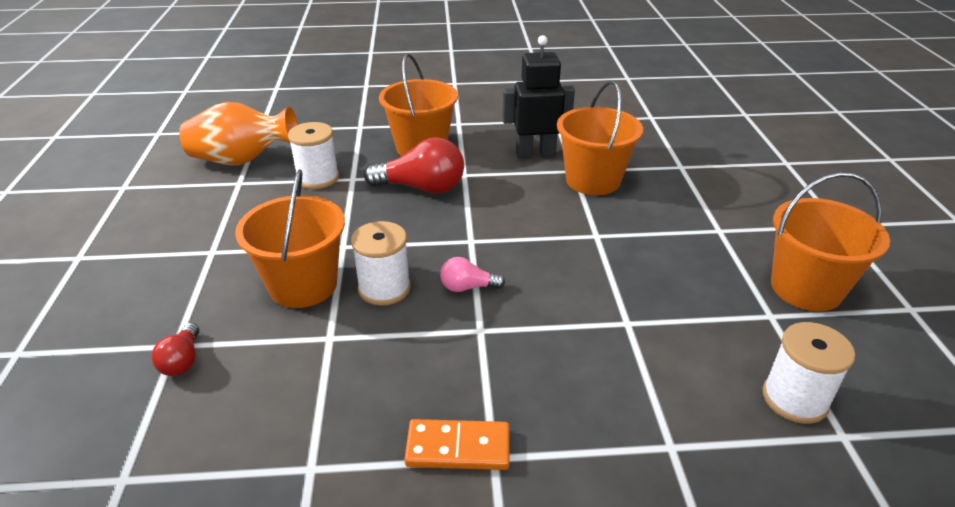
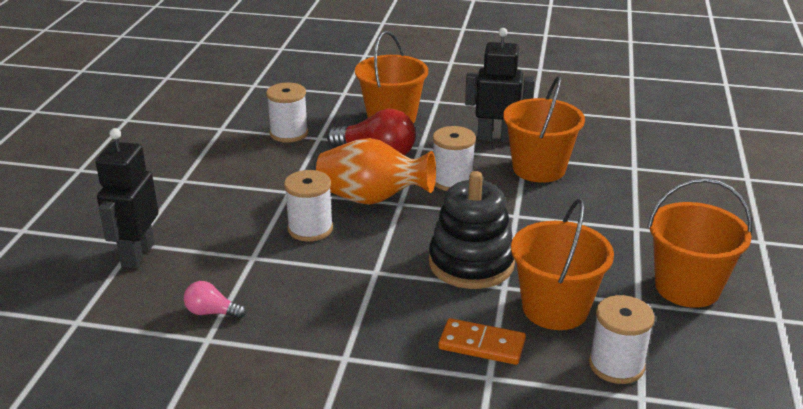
camera: 15 degrees right, 5 degrees down
(182, 361) = (137, 255): red light bulb -> black robot
(243, 160) = (230, 110): orange vase -> orange vase (372, 199)
(303, 285) = (246, 216): orange bucket -> orange bucket (555, 308)
(458, 448) = (320, 347): orange domino -> orange domino (481, 345)
(467, 287) = (380, 239): pink light bulb -> pink light bulb (211, 312)
(514, 207) = (452, 181): none -> white spool
(579, 300) = (471, 263): none -> black stacking toy

